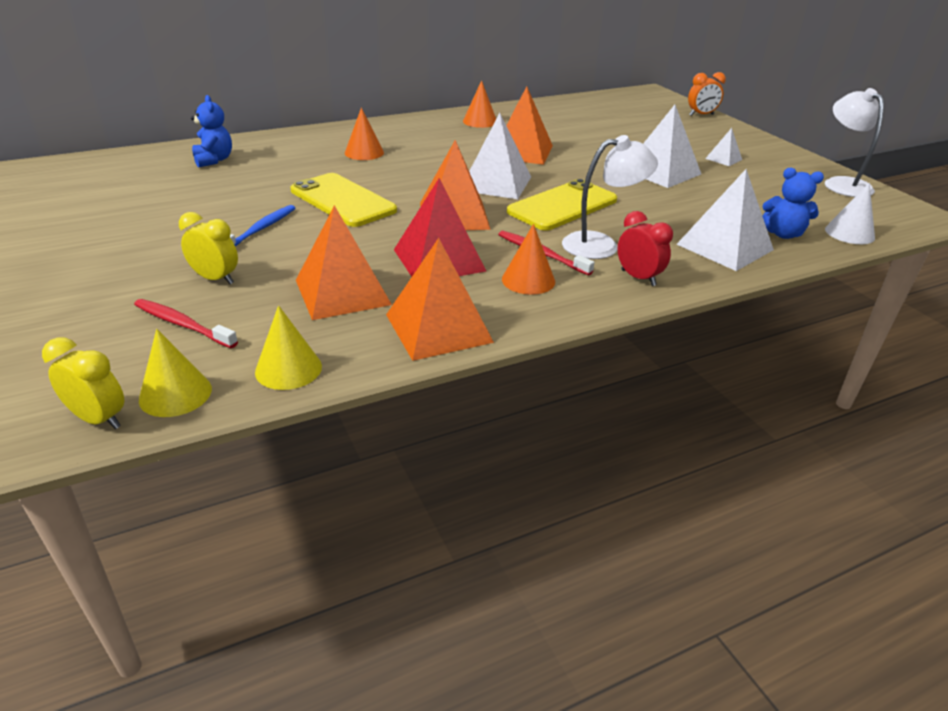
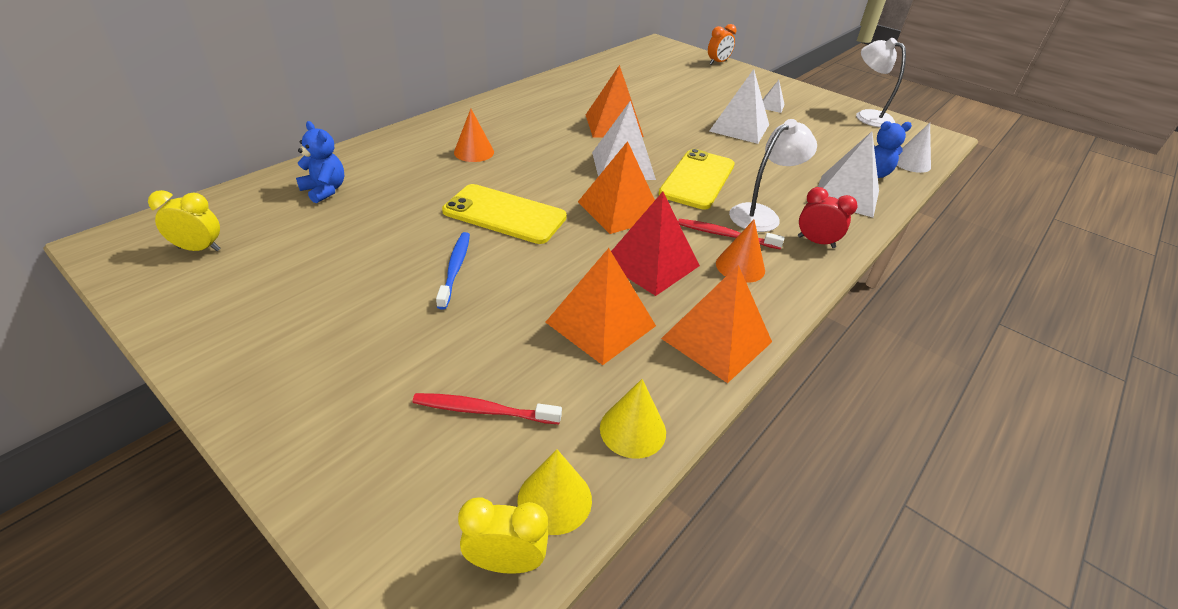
camera: 25 degrees left, 5 degrees up
(215, 279) = (465, 343): yellow clock -> yellow clock (199, 249)
(480, 121) = (548, 97): orange cone -> none

